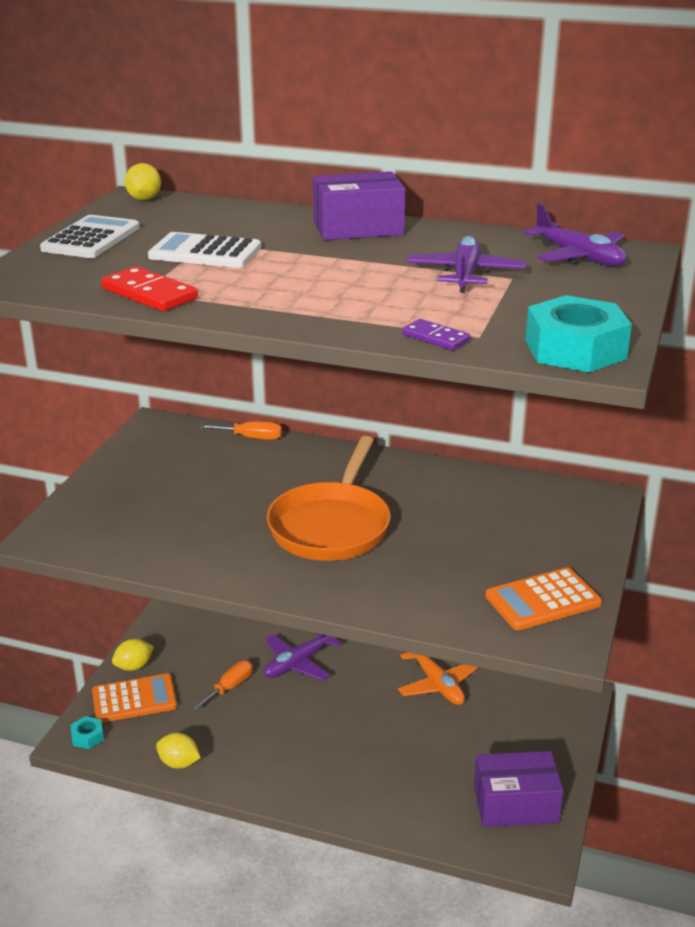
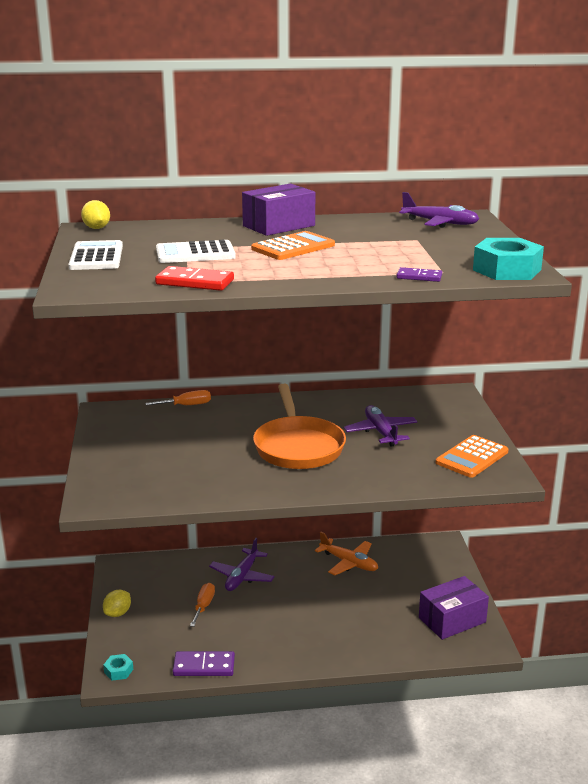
camera: 25 degrees left, 5 degrees down
(134, 699) = (136, 635): orange calculator -> orange calculator (293, 247)
(179, 763) = (204, 666): yellow lemon -> purple domino
(465, 274) = (386, 241): purple plane -> purple plane (381, 432)

